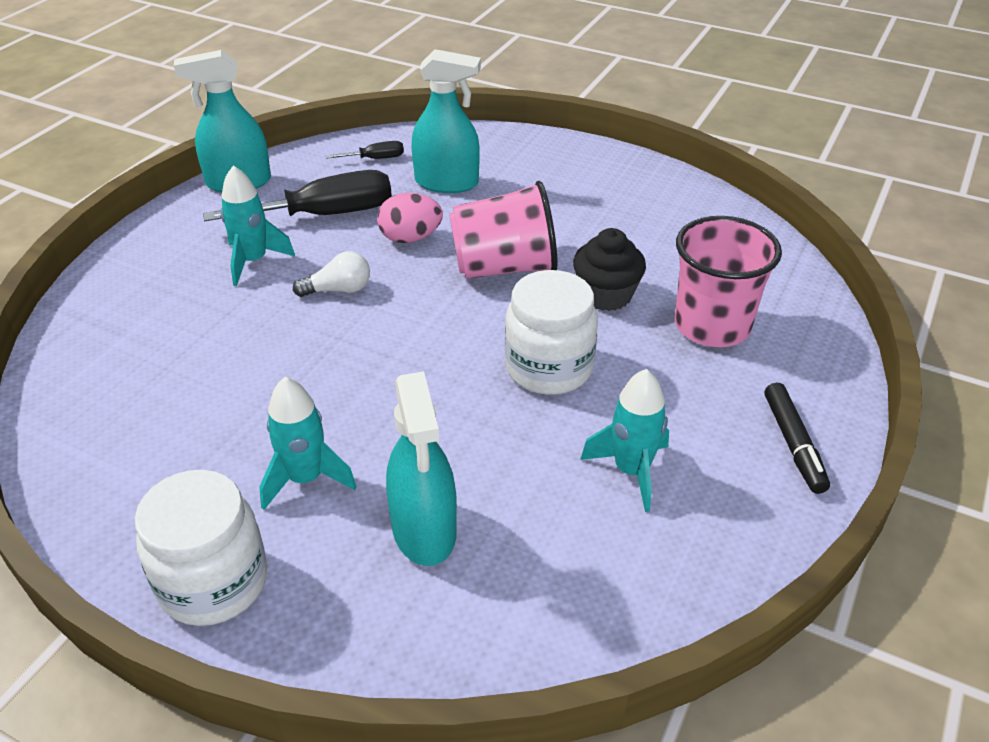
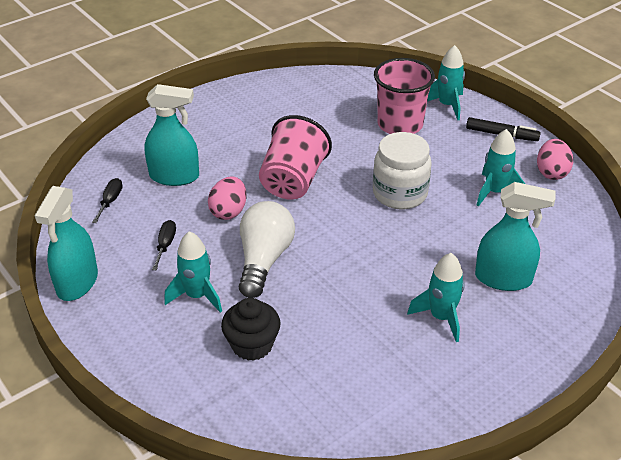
camera: 65 degrees left, 0 degrees up
(213, 582) = (507, 374): white jar -> none
(325, 215) = (165, 245): black screwdriver -> black screwdriver, size x0.46
(338, 290) = (264, 260): white light bulb -> white light bulb, size x1.81
(447, 183) = (174, 176): turquoise spray bottle -> turquoise spray bottle turned 60 degrees clockwise
(606, 295) = (348, 151): black cupcake -> black cupcake (252, 345)
(743, 534) = (551, 172): none -> pink egg
(810, 361) = (447, 105): none -> turquoise rocket

